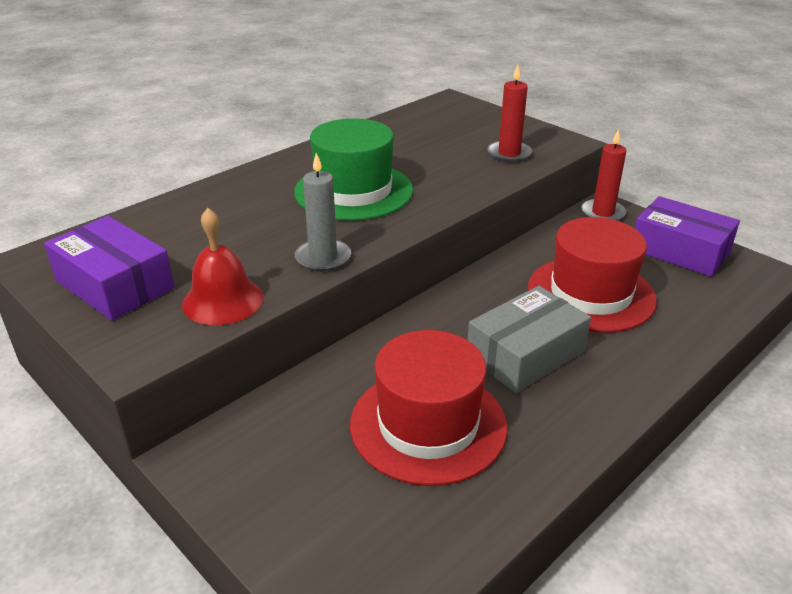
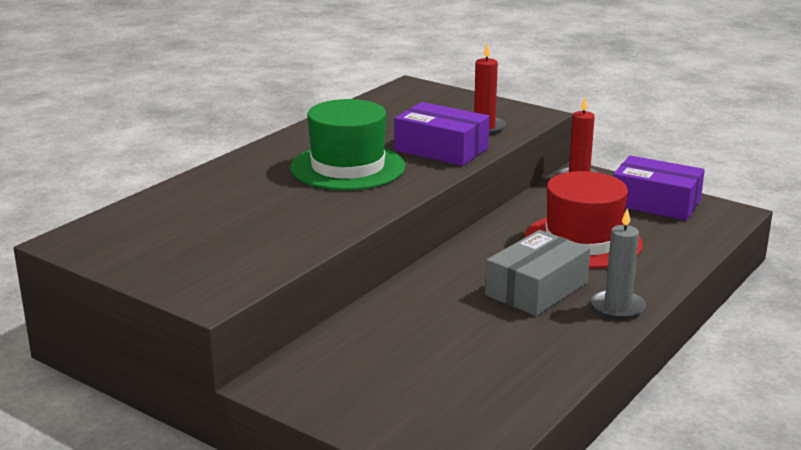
camera: 10 degrees left, 10 degrees down
(114, 285) = (159, 253): purple box -> purple box (441, 149)
(223, 300) = (267, 256): red bell -> none
(323, 258) = (343, 219): grey candle -> grey candle (617, 307)
(428, 425) = (467, 343): red hat -> none

